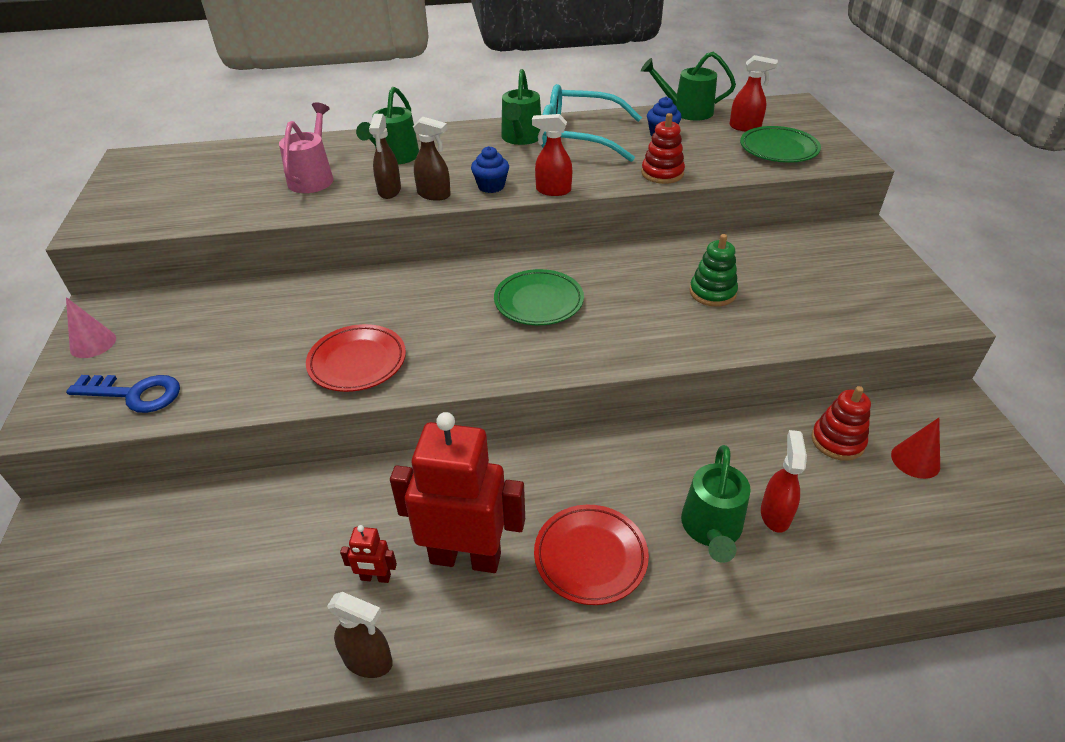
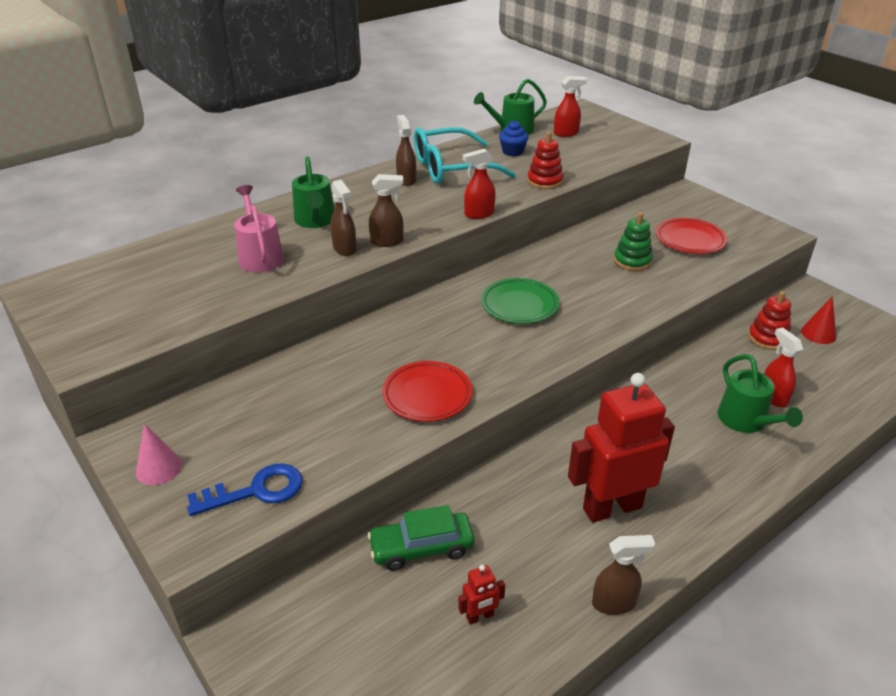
camera: 30 degrees left, 5 degrees down
(257, 511) = (421, 548): none -> green car
(375, 577) = (563, 549): red robot -> red robot (480, 616)
(491, 186) = (426, 223): blue cupcake -> none
(521, 138) = (406, 180): green watering can -> brown spray bottle
(590, 557) = (691, 470): red plate -> red plate (690, 240)
(778, 149) = (605, 144): green plate -> none

